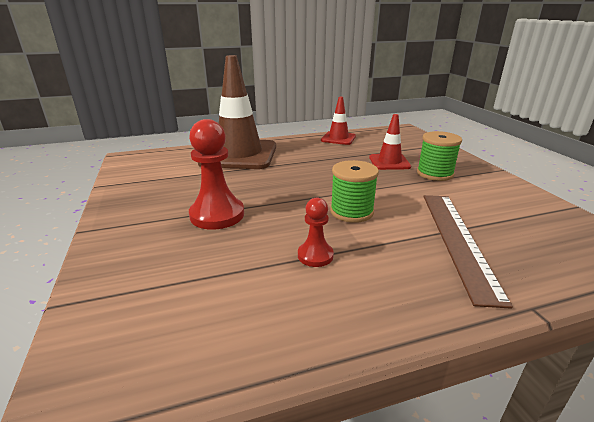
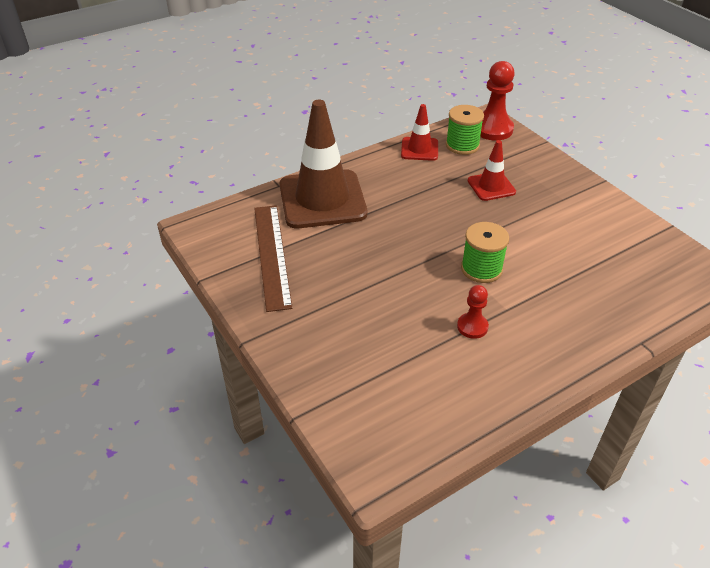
camera: 15 degrees left, 15 degrees up
(217, 215) = (360, 296): red pawn -> red pawn (492, 129)
(435, 173) = (541, 198): green spool -> green spool (462, 145)
(457, 240) = (580, 287): brown ruler -> brown ruler (272, 255)

